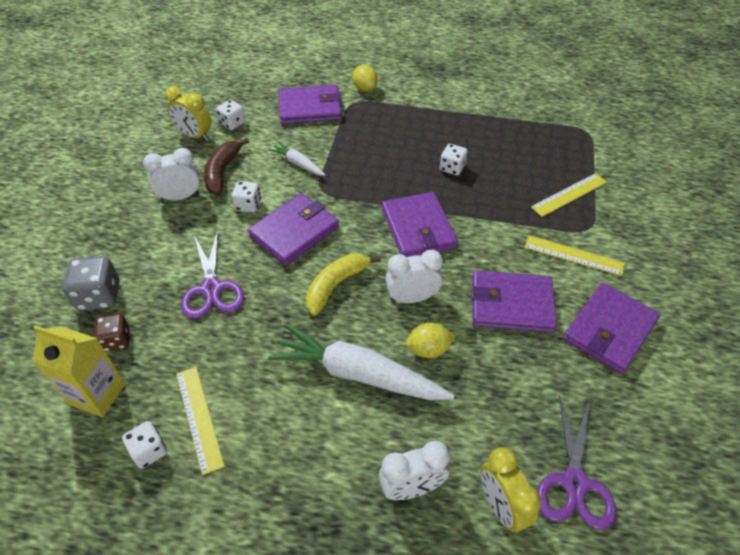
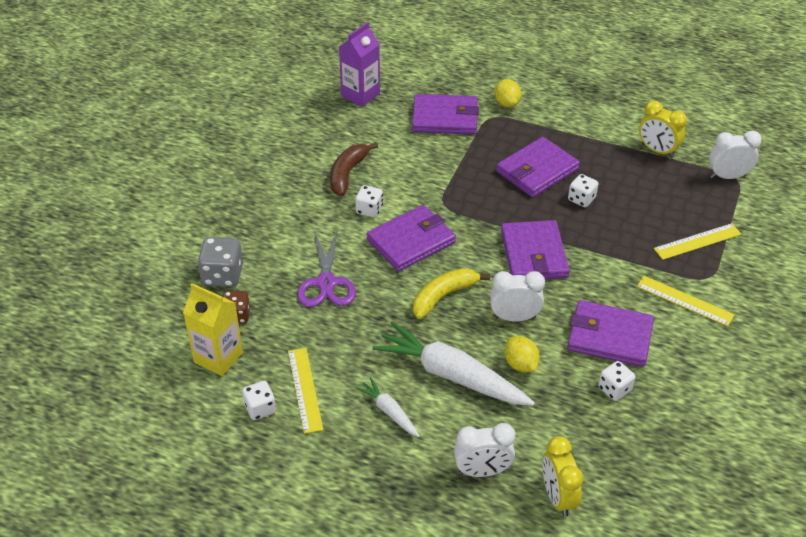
camera: 10 degrees right, 5 degrees down
(180, 197) = (304, 193): white clock -> white clock (727, 176)
(194, 136) = (323, 133): yellow clock -> yellow clock (657, 150)
(227, 96) = (360, 95): none -> purple carton
(232, 123) = (363, 125): white dice -> white dice (614, 389)
(298, 164) = (424, 175): white carrot -> white carrot (389, 411)
(428, 349) = (520, 364): yellow lemon -> yellow lemon turned 60 degrees clockwise
(574, 483) = (628, 490): purple scissors -> none
(609, 330) = (699, 373): purple wallet -> purple wallet (537, 170)

